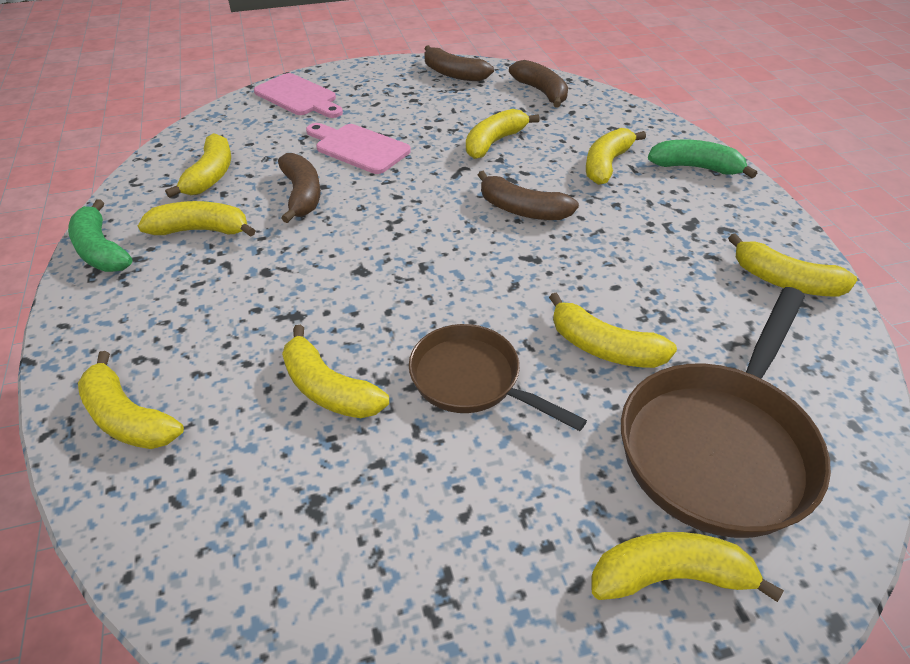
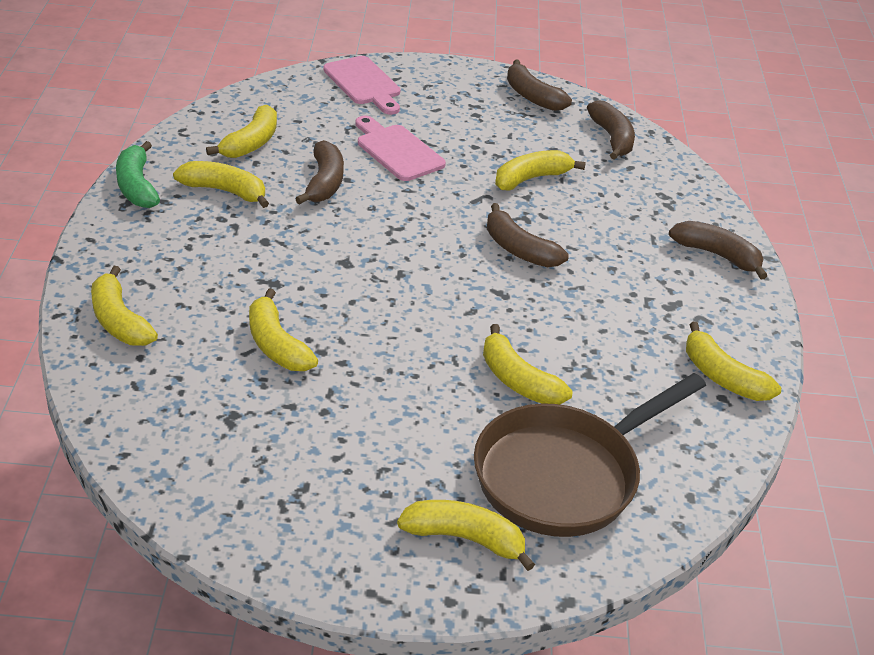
camera: 15 degrees right, 5 degrees down
(472, 380) = (393, 372): brown pan -> none
(606, 164) = (629, 229): yellow banana -> none
(695, 167) = (717, 255): green banana -> brown banana

